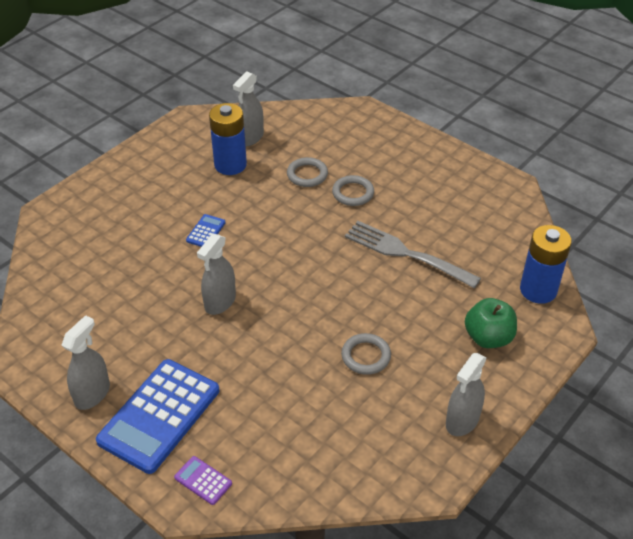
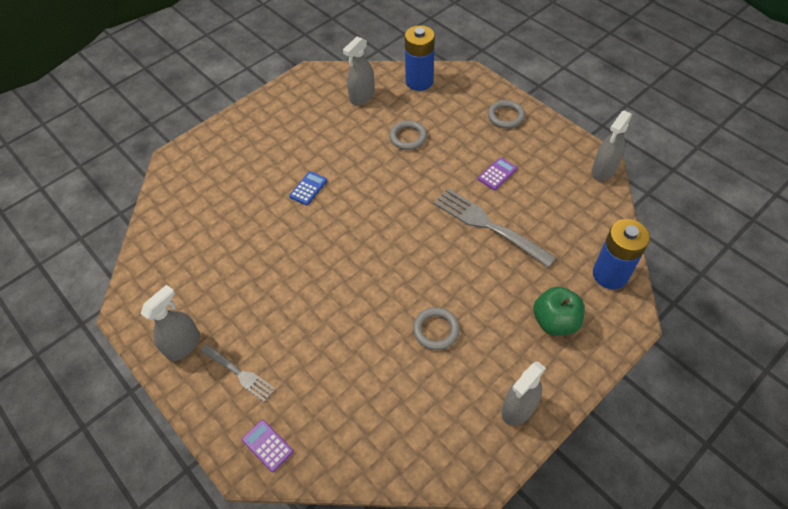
camera: 10 degrees right, 10 degrees up
(159, 415) = (238, 373): blue calculator -> grey fork
(220, 302) = (310, 261): grey spray bottle -> grey spray bottle (603, 170)
(230, 165) = (340, 123): blue battery -> blue battery (419, 81)
(353, 193) = (447, 159): grey ring -> grey ring (505, 116)
(408, 204) = (497, 174): none -> purple calculator

